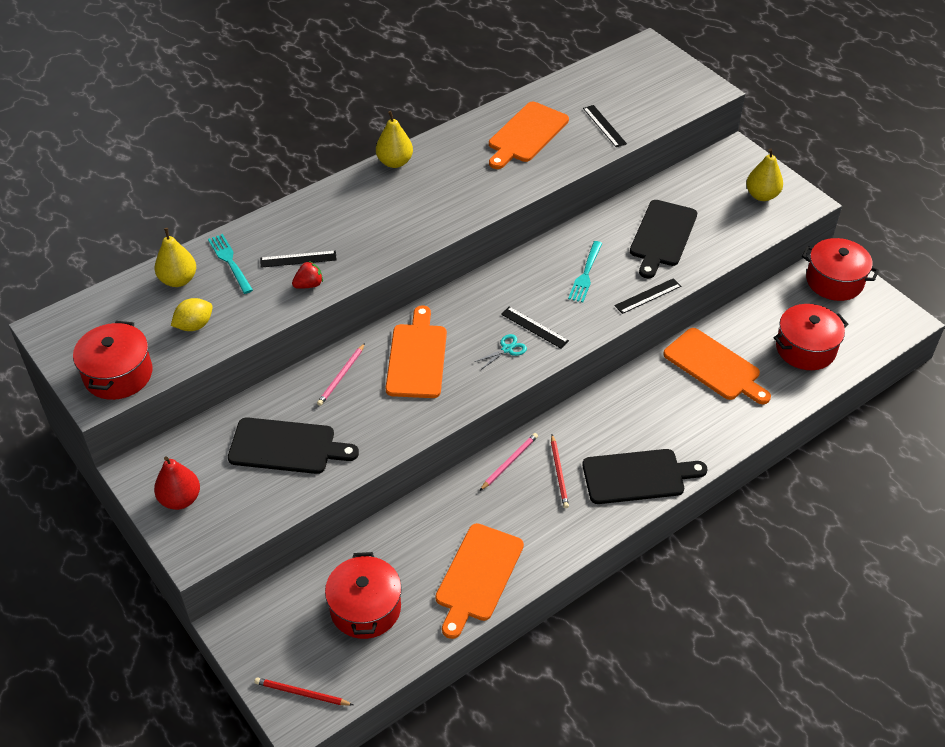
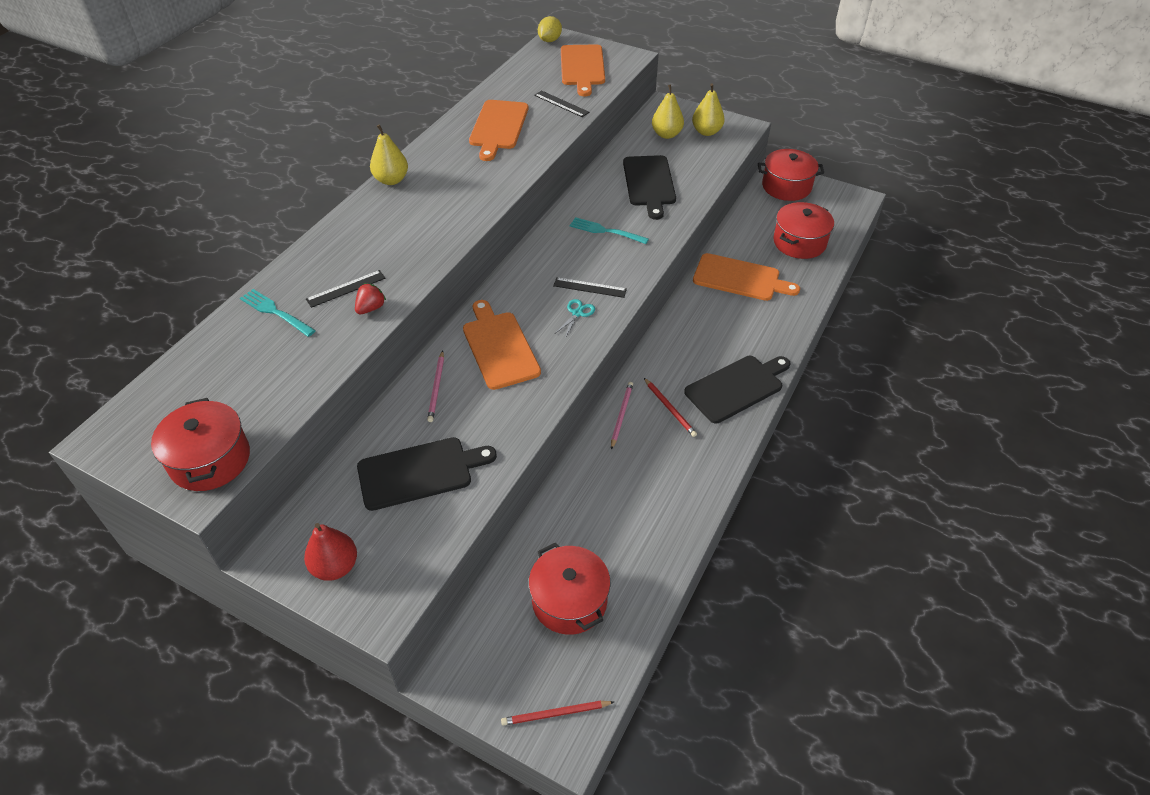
camera: 25 degrees left, 0 degrees up
(178, 280) = (228, 346): yellow pear -> yellow pear (666, 134)
(194, 325) = (271, 383): yellow lemon -> yellow lemon (549, 40)
(478, 576) = (655, 527): orange cutting board -> orange cutting board (582, 67)
(586, 274) = (605, 231): turquoise fork -> turquoise fork turned 120 degrees clockwise
(648, 296) = (668, 232): black ruler -> none

